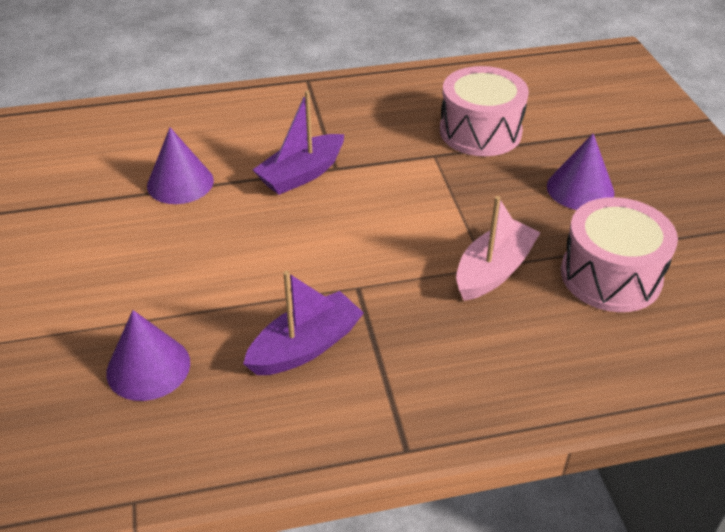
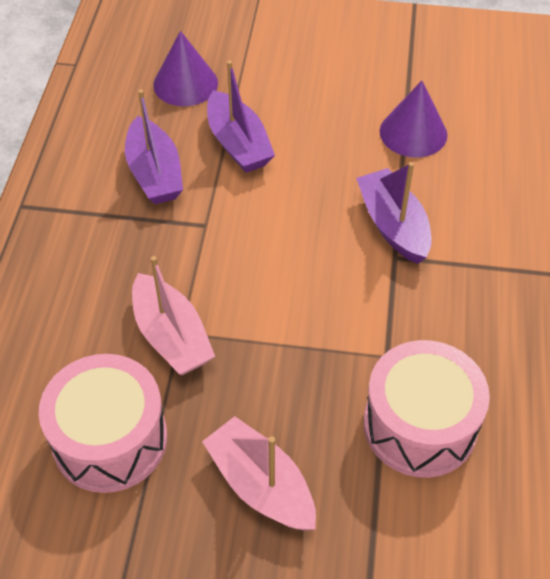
camera: 110 degrees right, 10 degrees up
(236, 294) = (238, 144): none -> purple boat
(580, 189) = (261, 485): purple cone -> pink boat

